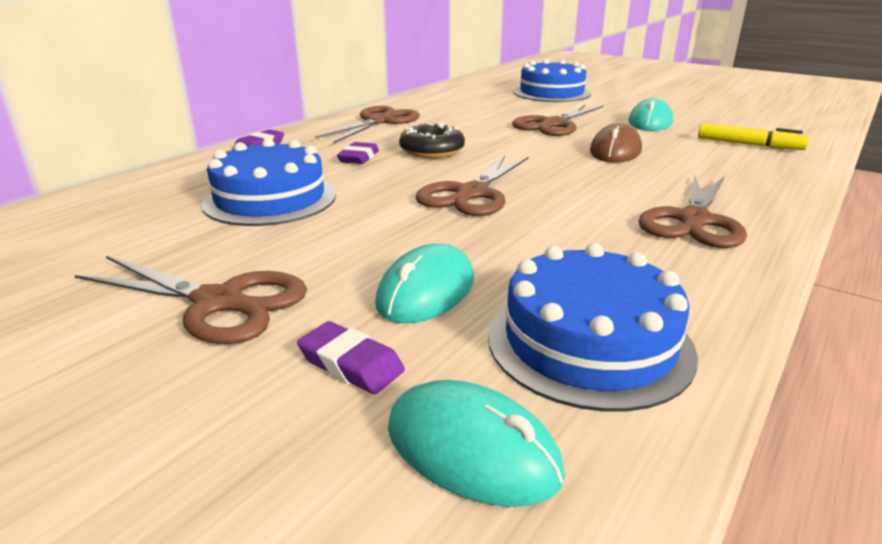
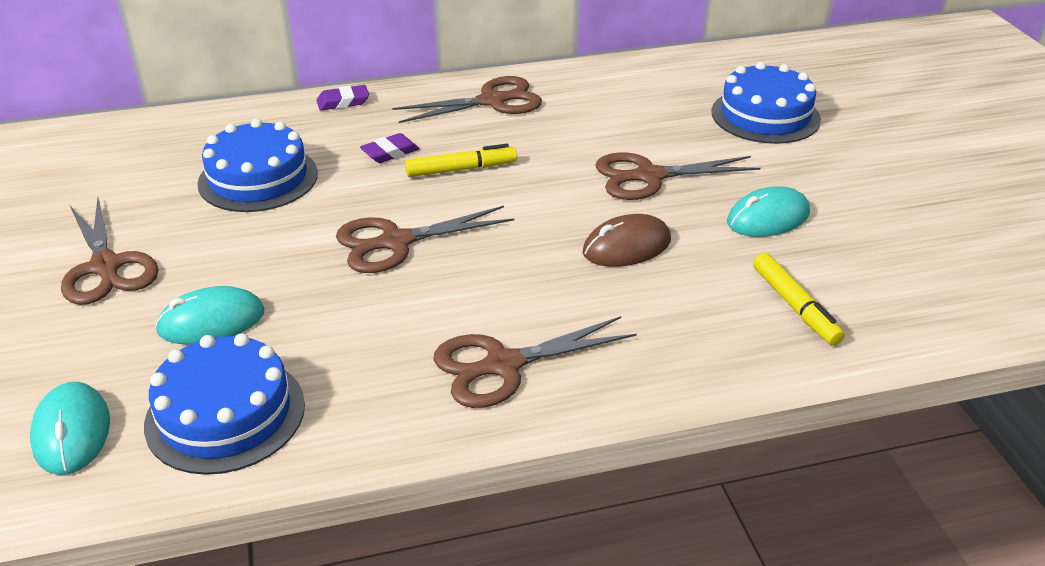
camera: 40 degrees right, 10 degrees up
(351, 364) = (100, 350): purple eraser -> none
(432, 151) = (461, 169): black donut -> yellow marker

